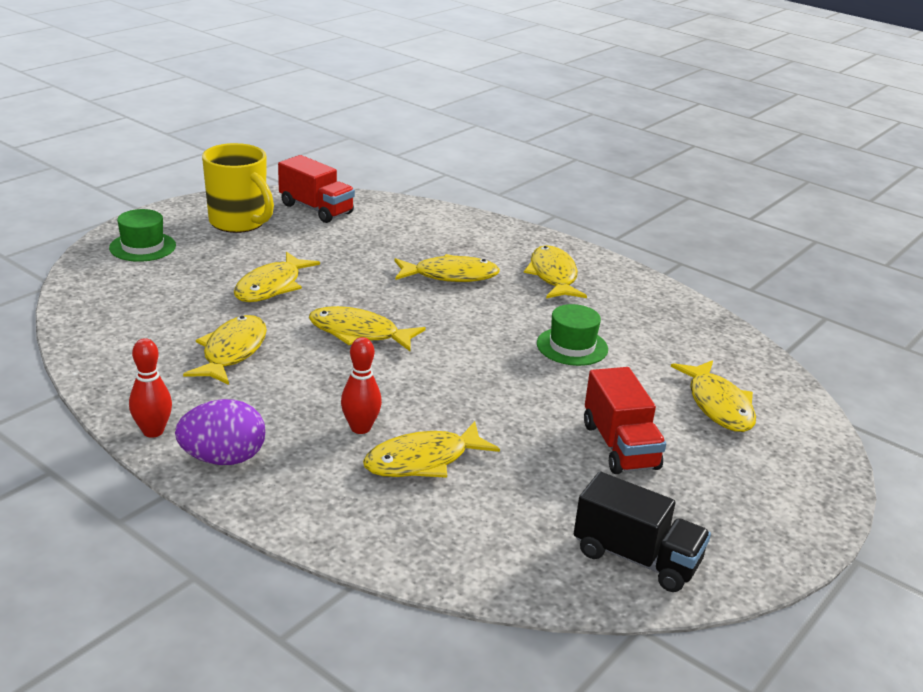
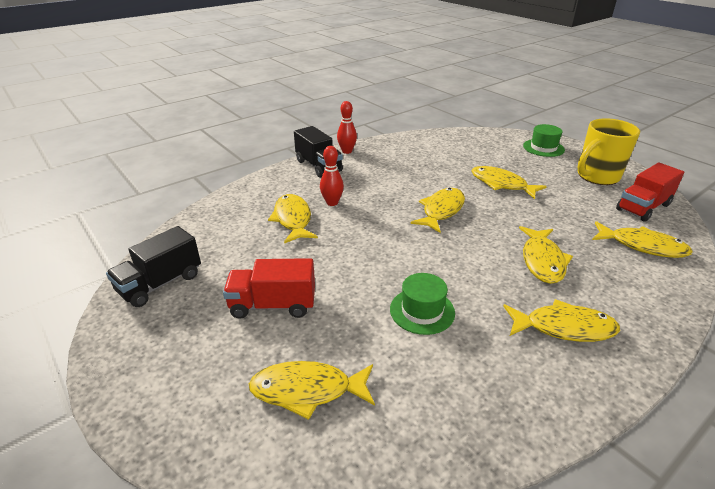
camera: 105 degrees right, 5 degrees up
(223, 459) = (318, 166): purple egg -> black truck
(232, 352) = (419, 170): yellow fish -> yellow fish (642, 246)

